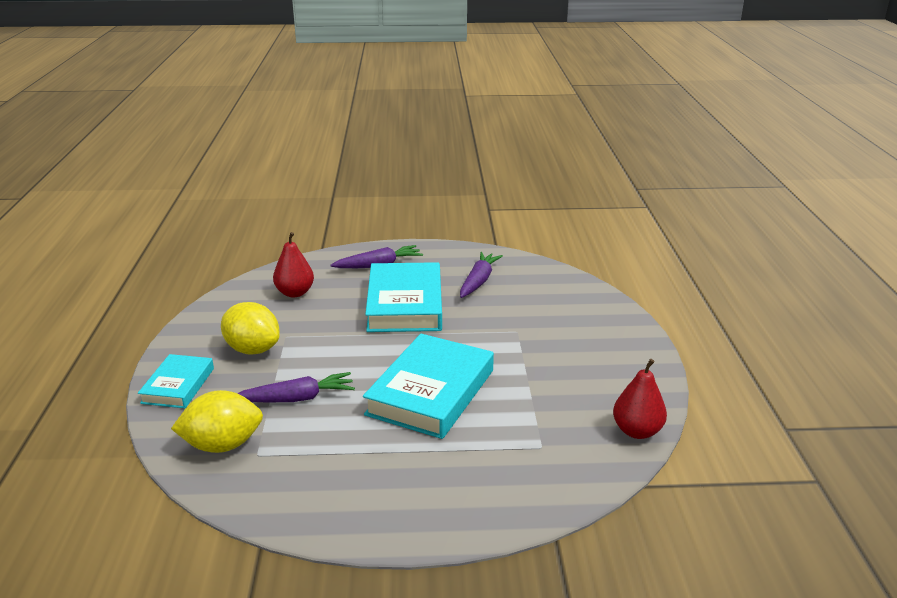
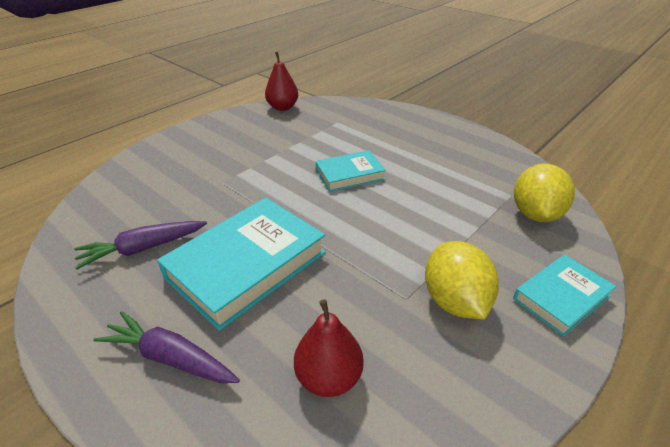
camera: 135 degrees left, 10 degrees up
(222, 445) = (535, 214): yellow lemon -> yellow lemon turned 75 degrees clockwise
(297, 398) = (451, 221): purple carrot -> none
(431, 392) = (349, 175): turquoise book -> turquoise book, size x0.56

